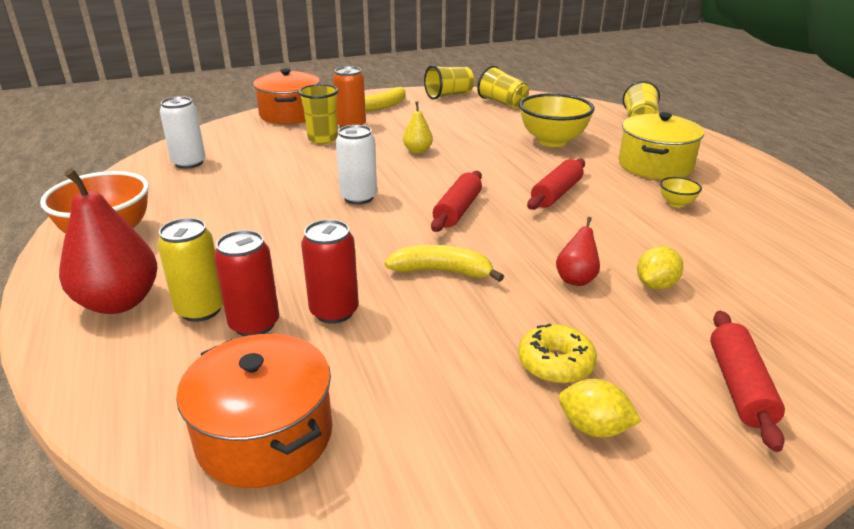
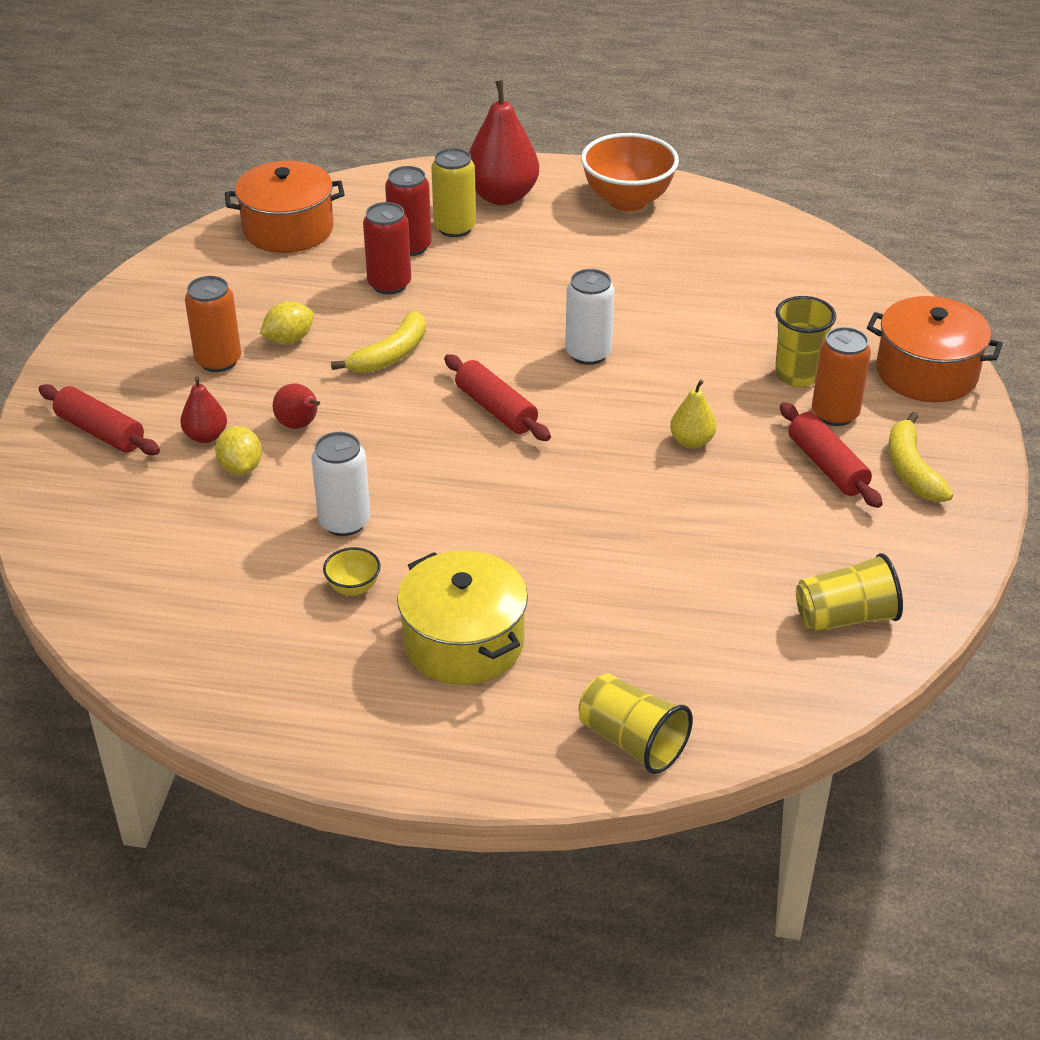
camera: 120 degrees right, 10 degrees up
(189, 163) = (784, 264): white can -> white can (344, 522)
(449, 95) = (930, 569): yellow cup -> none
(552, 141) = (629, 586): yellow bowl -> none
(555, 363) = (218, 361): yellow donut -> orange can
(556, 194) = (468, 501): red rolling pin -> red rolling pin (827, 466)
(594, 428) = (150, 347): yellow lemon -> yellow lemon (289, 339)
(652, 319) = (206, 436): none -> red pear

